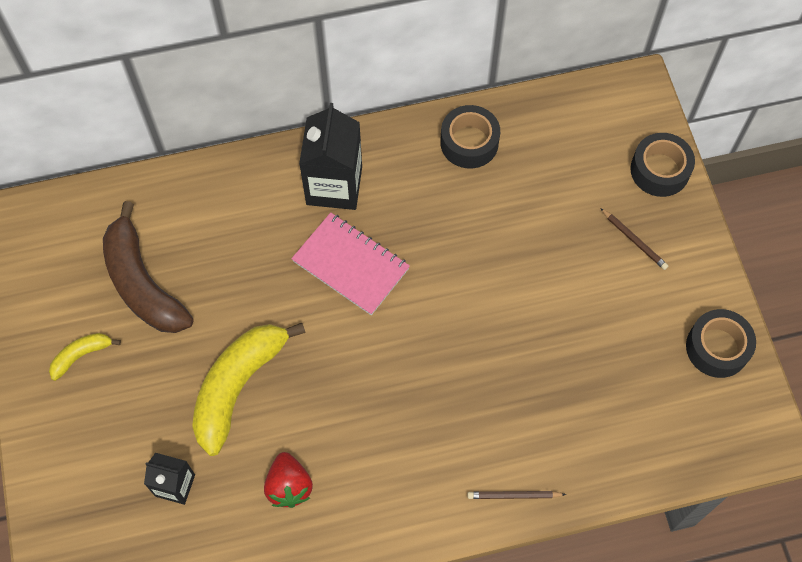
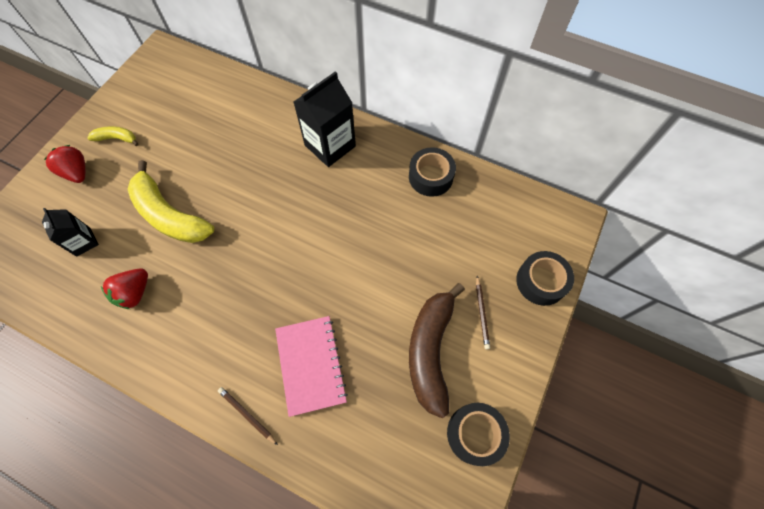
camera: 40 degrees right, 0 degrees up
(79, 425) = (77, 172): none -> red strawberry
(143, 283) = (183, 125): brown banana -> brown banana (430, 350)
(238, 386) = (169, 215): yellow banana -> yellow banana turned 120 degrees counterclockwise
(350, 265) = (295, 195): pink notebook -> pink notebook (310, 365)

